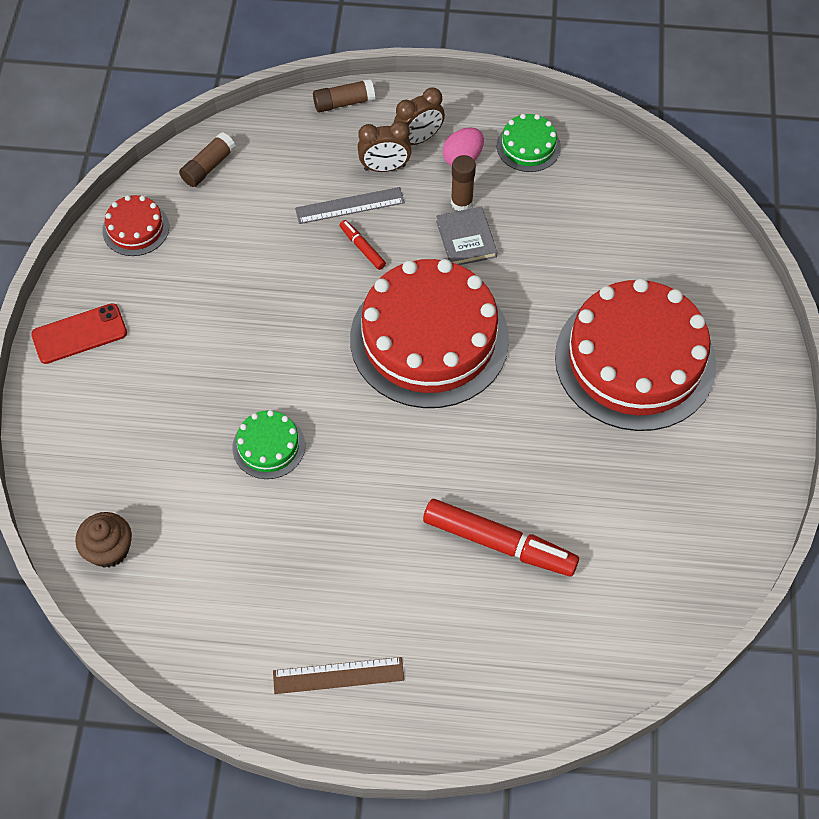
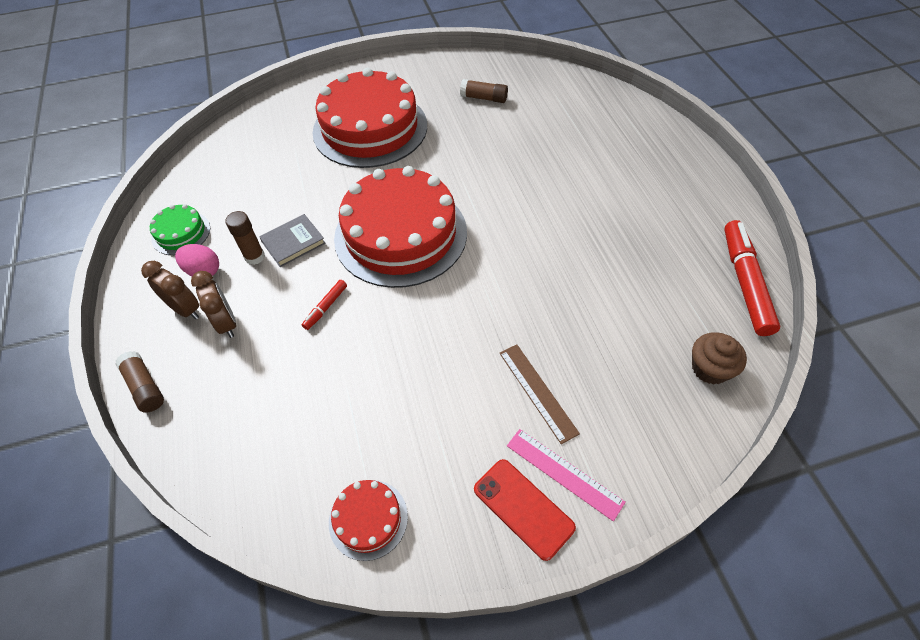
camera: 110 degrees left, 5 degrees down
(88, 375) = (564, 473): none -> pink ruler
(208, 167) = (260, 481): brown glue stick -> brown glue stick (484, 98)
(268, 446) = (550, 298): green cake -> none
(338, 675) = (687, 196): brown ruler -> brown ruler (537, 392)
(349, 205) = (280, 334): grey ruler -> none
(498, 543) = (543, 152): red marker -> red marker (745, 283)

